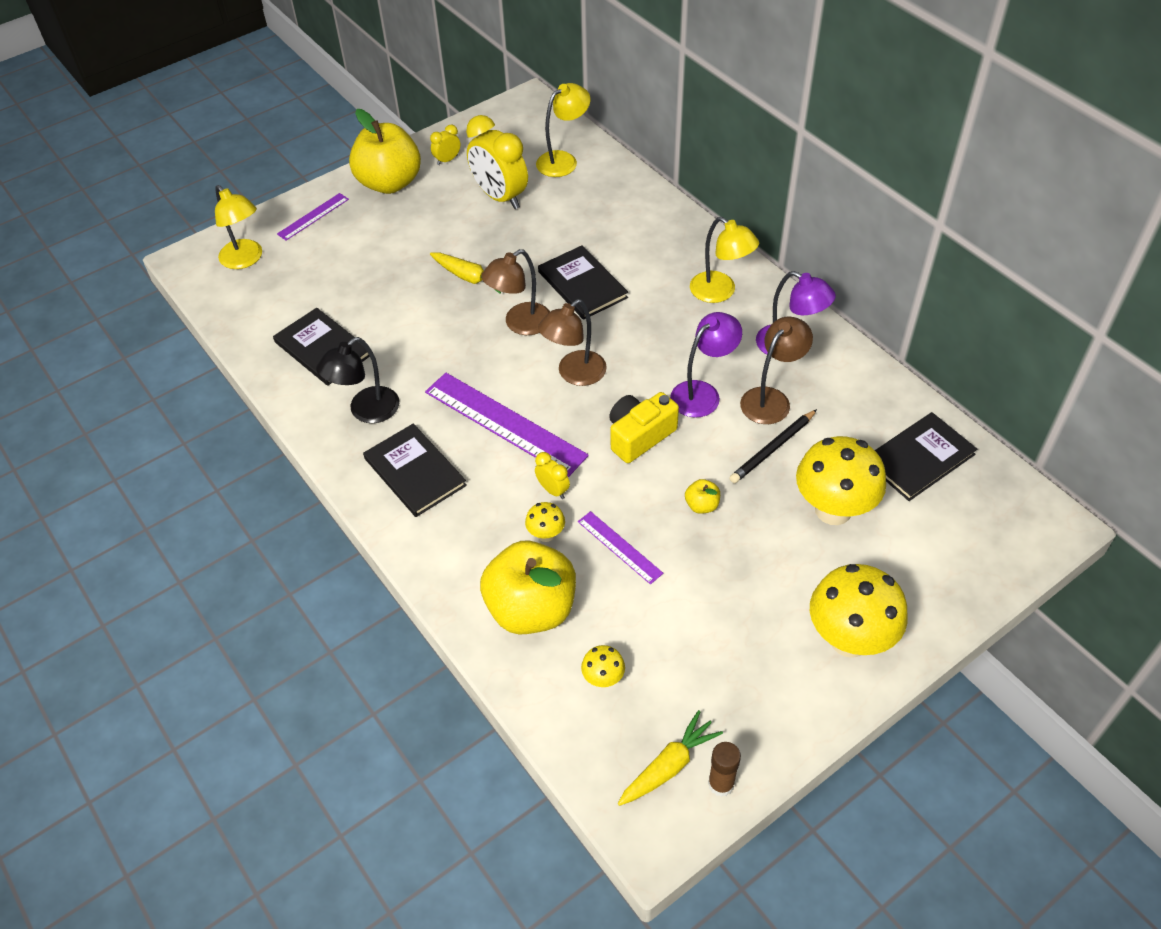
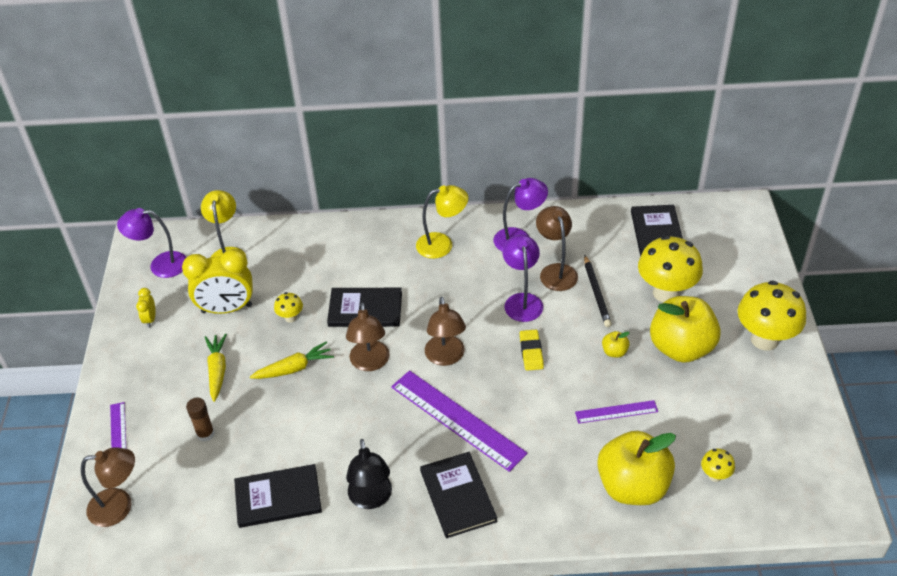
camera: 55 degrees left, 5 degrees down
(245, 260) = (119, 506): yellow lamp -> brown lamp
(389, 183) = (135, 367): yellow apple -> yellow apple (681, 348)
(415, 472) = (458, 496): black book -> black book turned 75 degrees clockwise
(504, 423) = (457, 419): purple ruler -> purple ruler turned 60 degrees clockwise
(512, 129) = (160, 265): none -> purple lamp
(546, 535) = (576, 446): yellow mushroom -> yellow mushroom (290, 317)
(553, 490) = (540, 423): yellow clock -> none
(639, 436) = (531, 352): yellow camera -> yellow eraser
(669, 766) = (800, 475): yellow carrot -> yellow carrot (217, 370)
(721, 784) = (827, 456): brown glue stick -> brown glue stick (205, 434)

